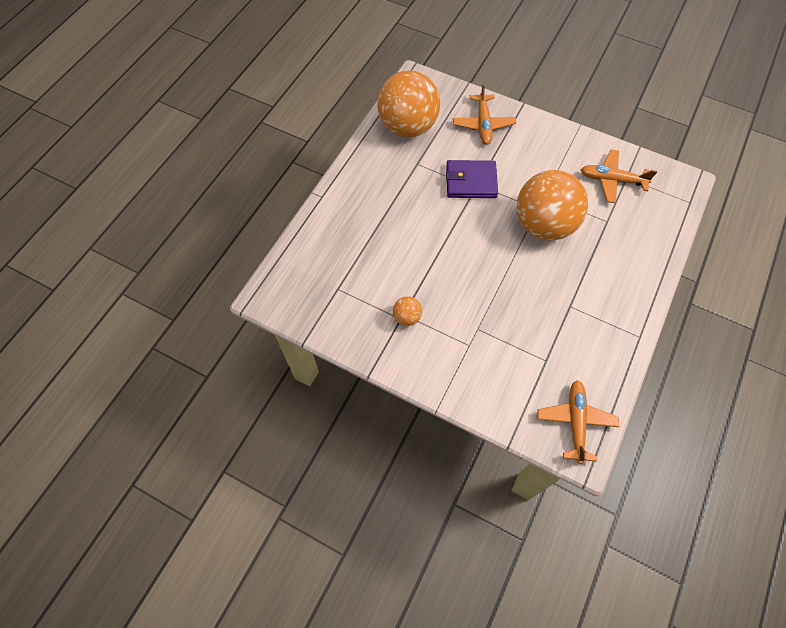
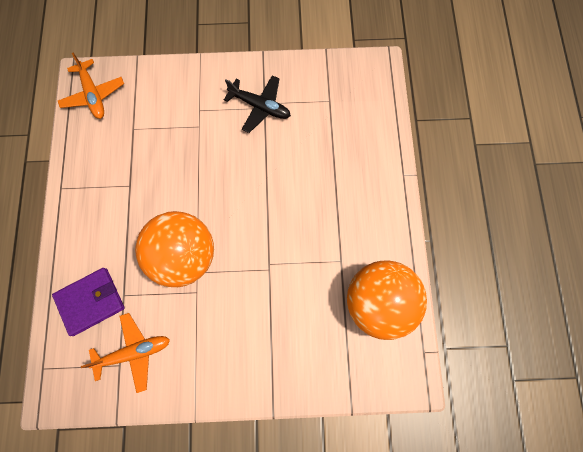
camera: 150 degrees right, 10 degrees up
(407, 317) = (260, 107): orange ball -> black plane
(471, 181) = (277, 269): purple wallet -> purple wallet (90, 302)
(483, 124) = (302, 353): orange plane -> none

